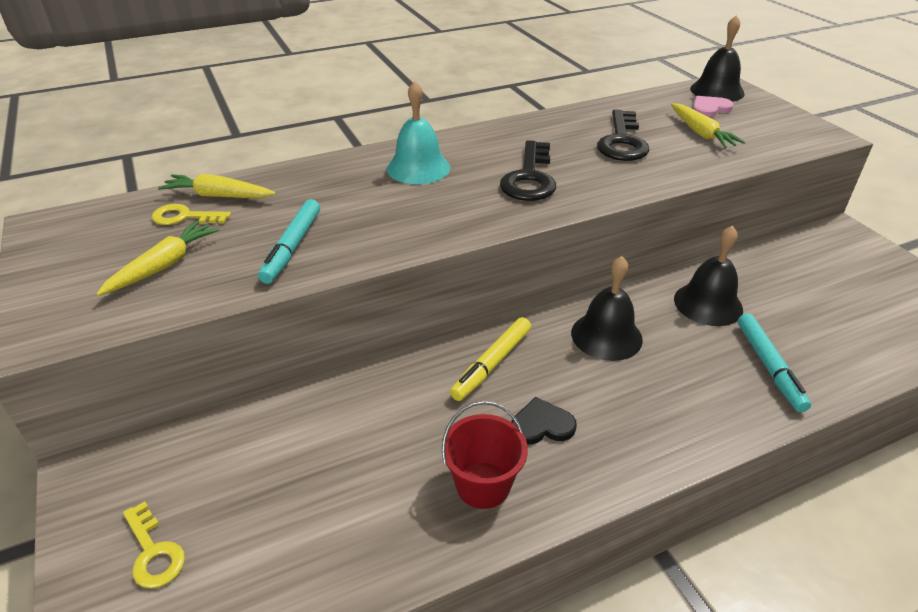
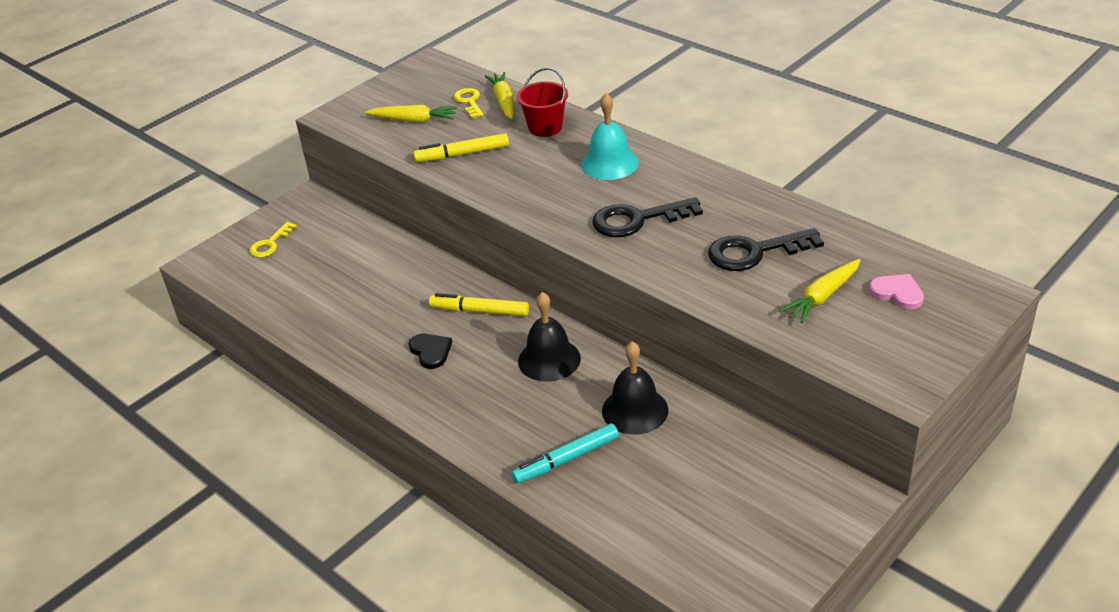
camera: 70 degrees right, 0 degrees up
(292, 247) = (462, 154): turquoise marker -> yellow marker
(483, 485) = (366, 341): red bucket -> red bucket (545, 127)
(717, 91) = (959, 290): black bell -> none

